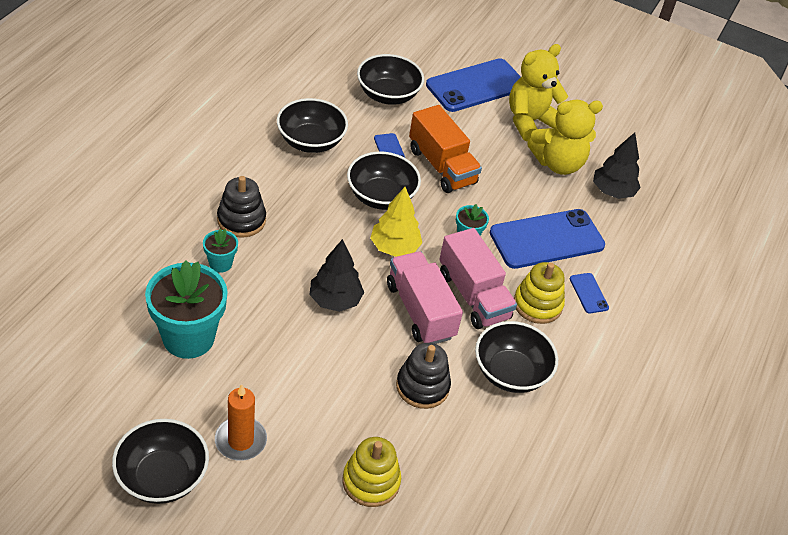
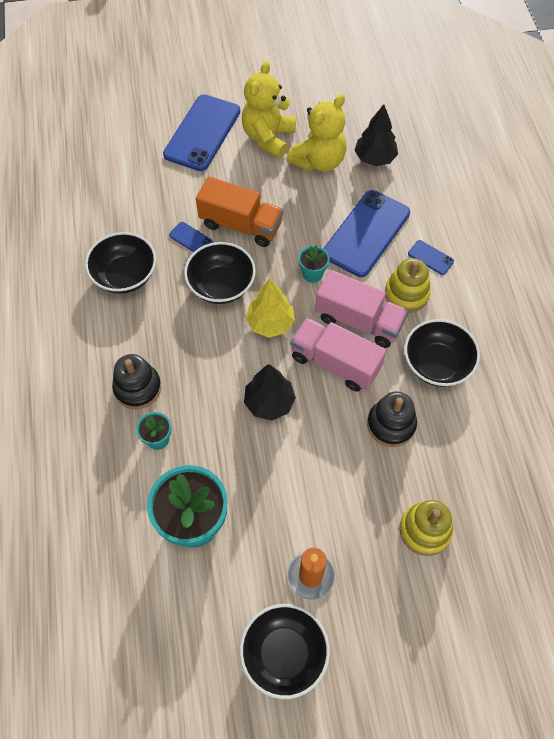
camera: 30 degrees left, 15 degrees up
(388, 95) = (145, 189): black bowl -> none

